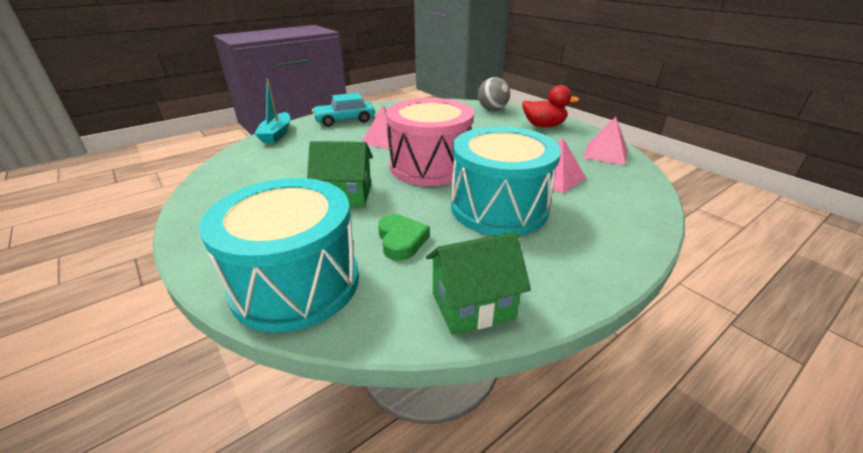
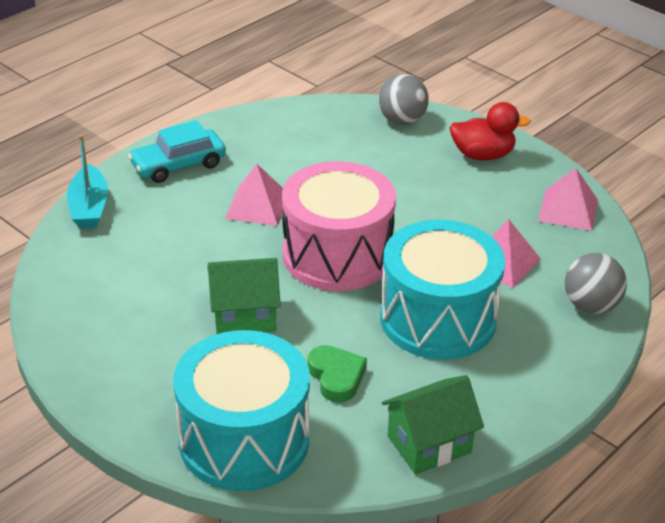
camera: 10 degrees left, 5 degrees up
(630, 209) = (591, 306): none -> grey ball

